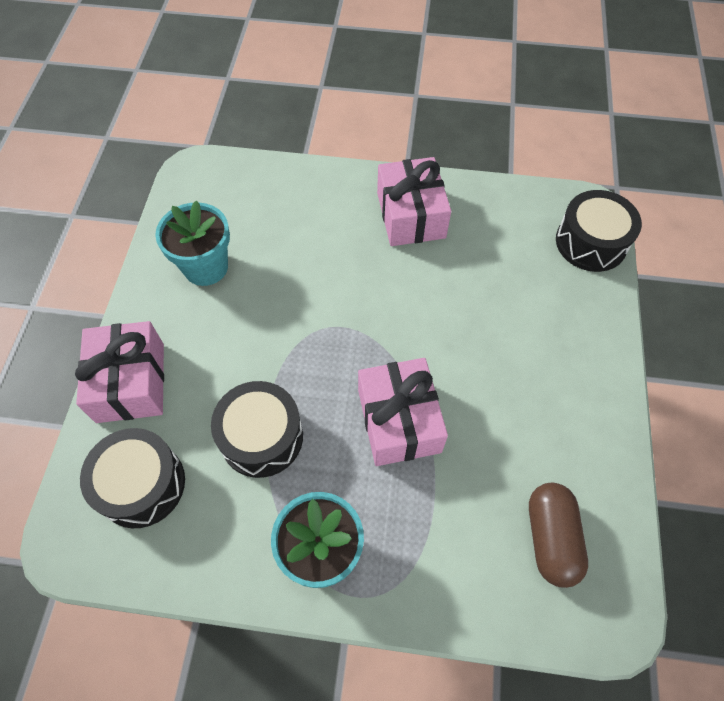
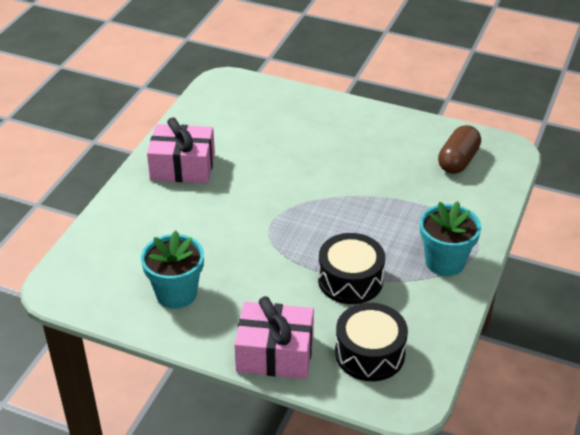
camera: 75 degrees left, 20 degrees down
(399, 421) = (360, 208): pink gift -> none
(551, 538) = (458, 161): brown capsule -> brown capsule turned 75 degrees counterclockwise
(591, 242) = (251, 89): black drum -> none

